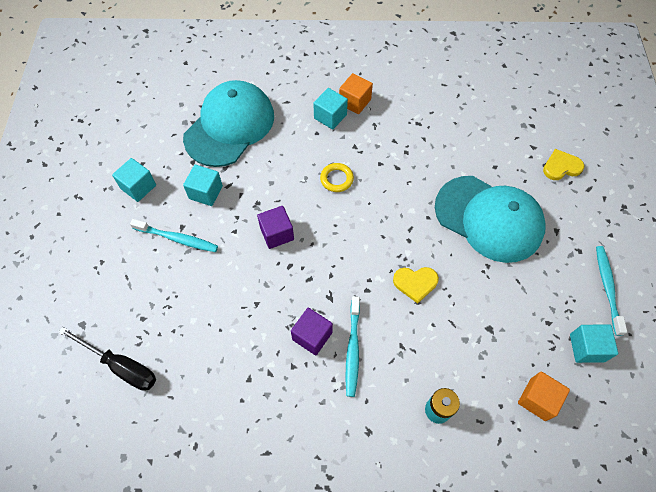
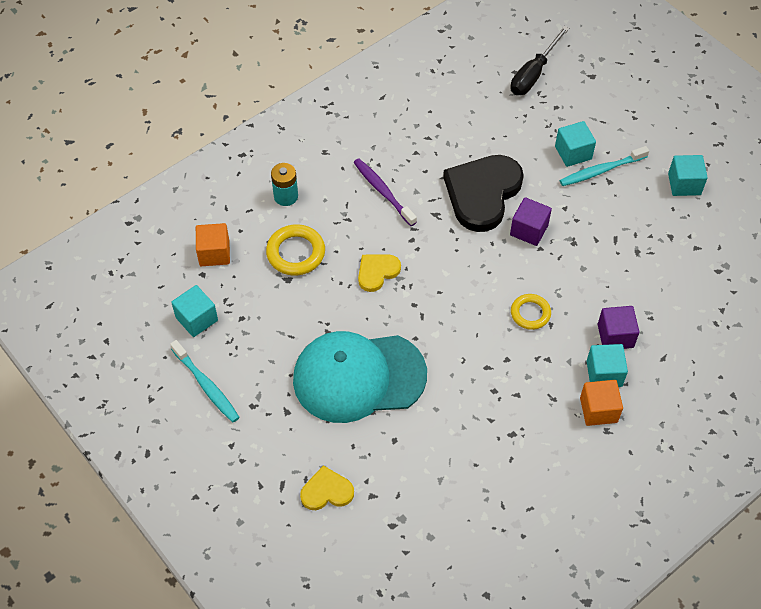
camera: 140 degrees right, 5 degrees down
(121, 366) = (533, 74): black screwdriver -> black screwdriver turned 45 degrees counterclockwise
(206, 192) = (626, 220): turquoise cube -> turquoise cube (573, 153)
(230, 126) = (682, 292): turquoise cap -> none
(279, 287) = (482, 193): none -> black heart
(312, 336) = (422, 179): purple cube -> purple cube (615, 336)
(352, 349) = (383, 192): turquoise toothbrush -> purple toothbrush
(467, 347) = (296, 253): none -> yellow ring
(561, 167) = (326, 491): yellow heart -> yellow heart turned 135 degrees counterclockwise

